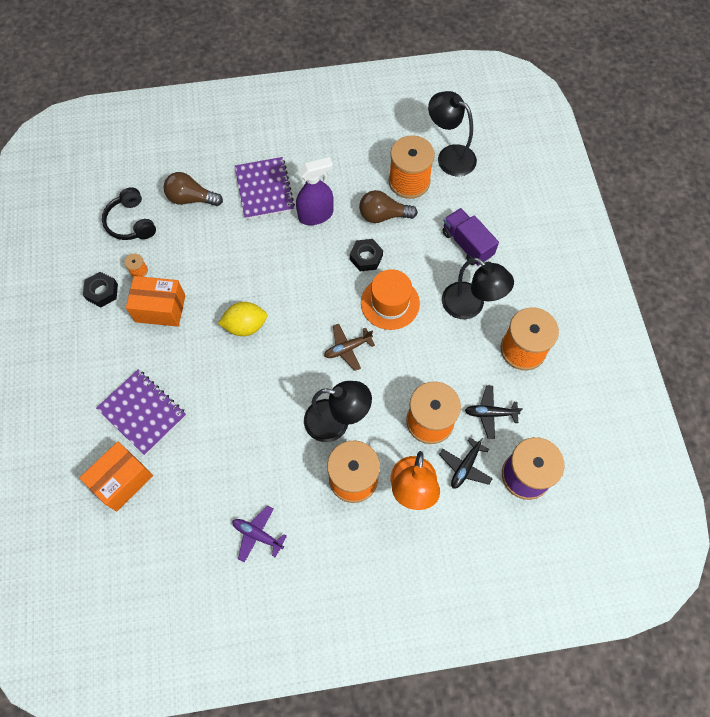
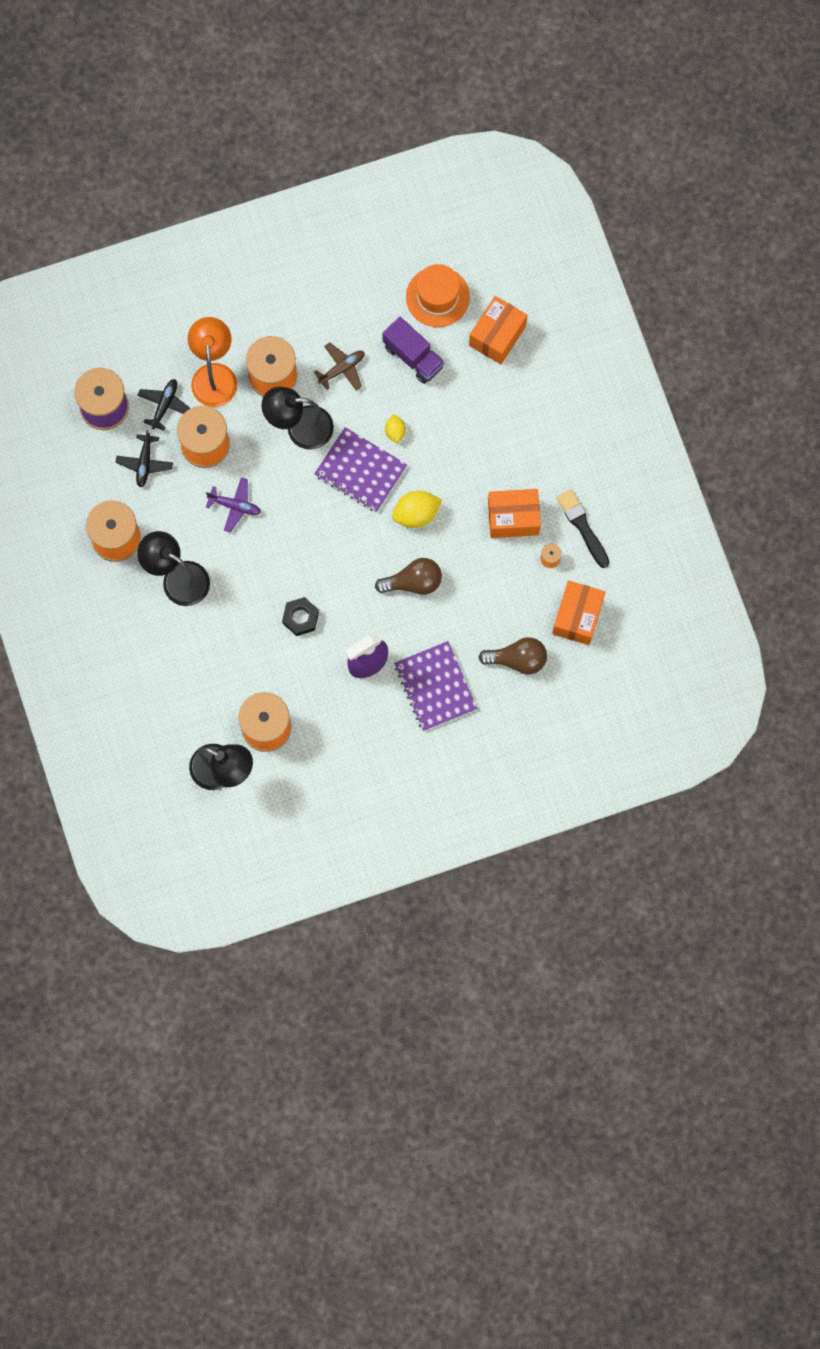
camera: 170 degrees right, 10 degrees up
(102, 292) = (582, 526): black nut -> black brush
(131, 222) = (577, 617): black headphones -> orange box
(142, 412) = (498, 404): purple notebook -> purple notebook (360, 471)
(246, 403) = (395, 431): none -> yellow lemon
(258, 535) = (354, 309): purple plane -> purple plane (235, 506)
(347, 348) = (302, 507): brown plane -> brown plane (342, 369)
(383, 215) = (289, 675): brown light bulb -> brown light bulb (413, 582)
(390, 303) = (265, 567): orange hat -> orange hat (437, 297)
(467, 244) = (188, 655): purple truck -> purple truck (413, 356)
(490, 413) = (144, 463): black plane -> black plane turned 105 degrees clockwise

